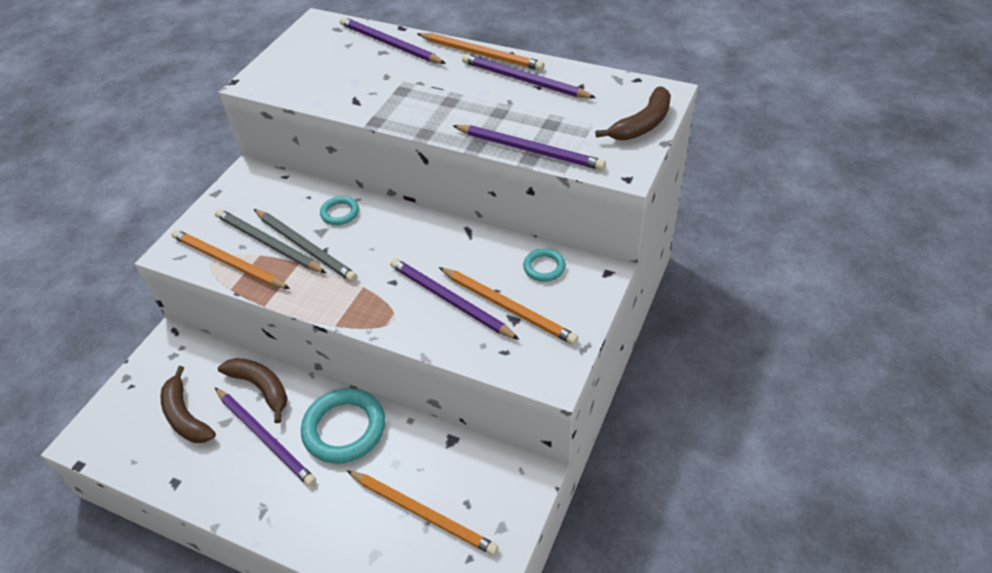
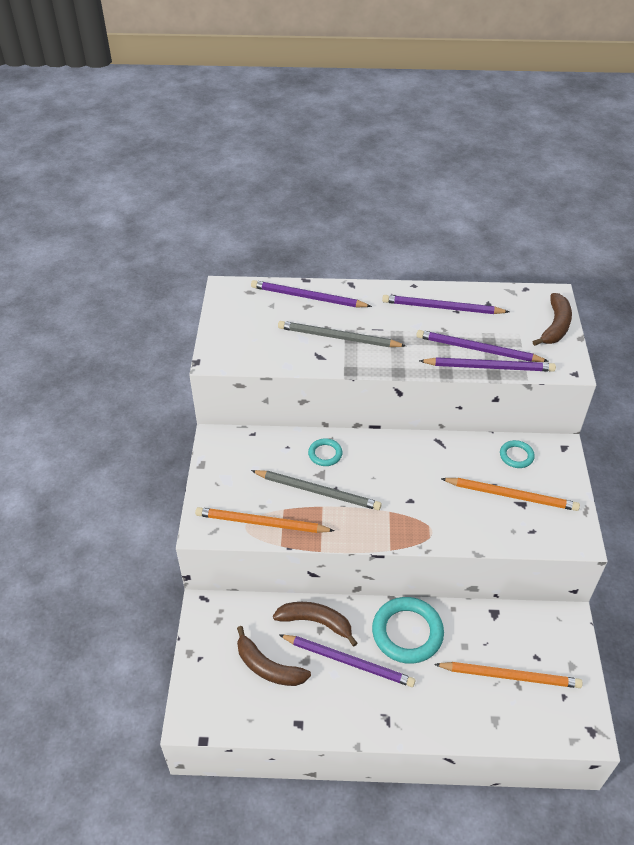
camera: 25 degrees left, 0 degrees up
(268, 243) = (283, 497): grey pencil -> grey pencil (338, 337)
(450, 300) = (465, 503): purple pencil -> purple pencil (477, 349)
(481, 54) = (391, 291): orange pencil -> none

